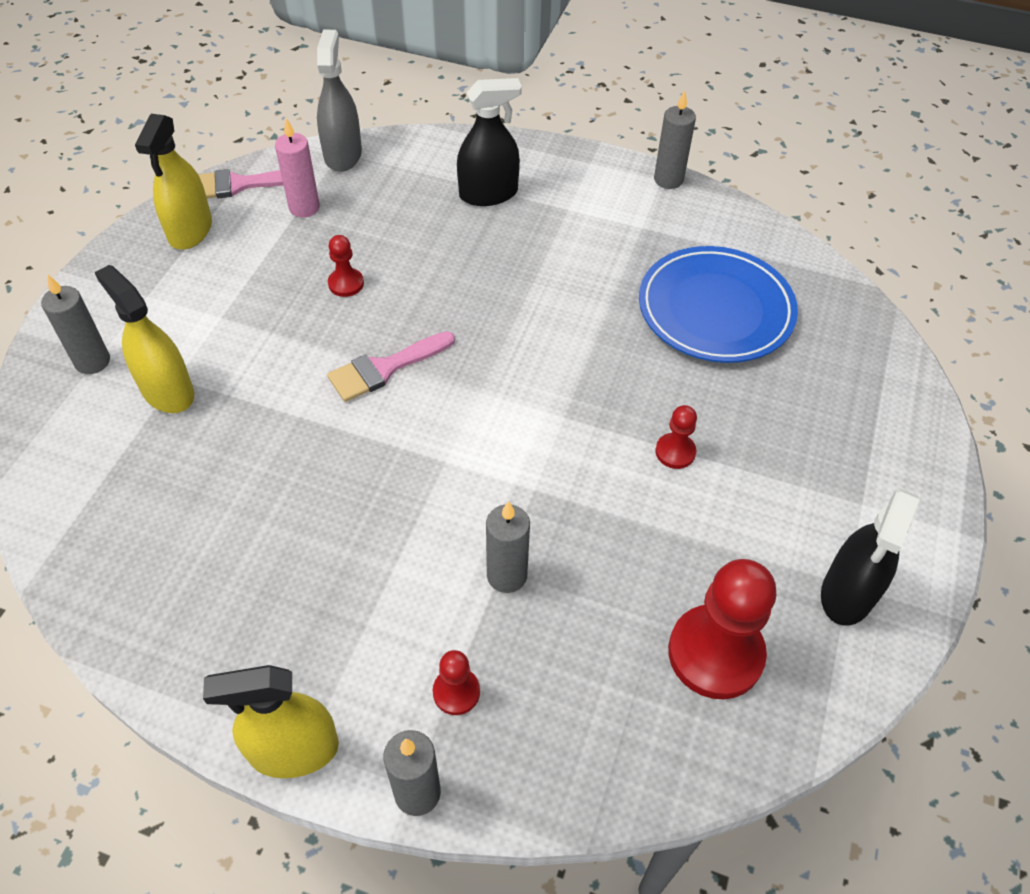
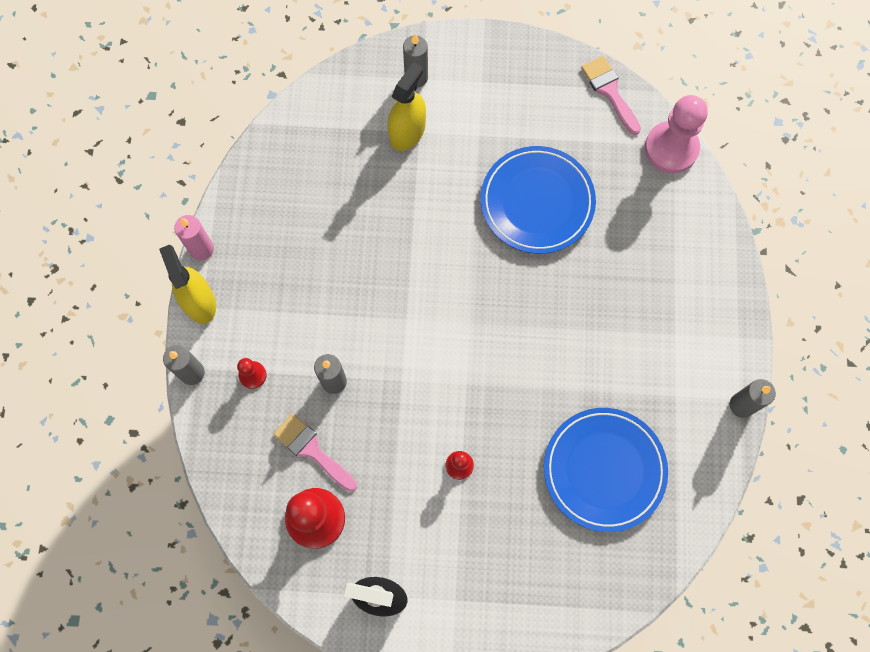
camera: 75 degrees right, 20 degrees up
(190, 230) = (551, 80): yellow spray bottle -> none
(304, 208) = (602, 145): pink candle -> pink candle (202, 249)
(343, 155) = (671, 148): grey spray bottle -> pink pawn
(346, 284) = (537, 202): red pawn -> blue plate
(385, 368) = (469, 255): pink brush -> pink brush (312, 450)
(488, 194) = (668, 269): black spray bottle -> none

